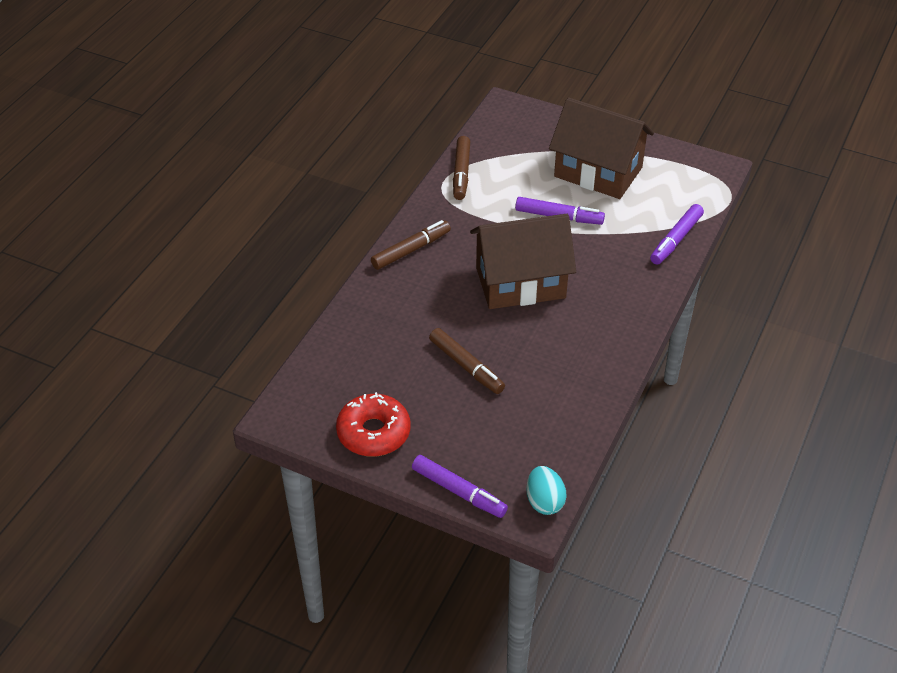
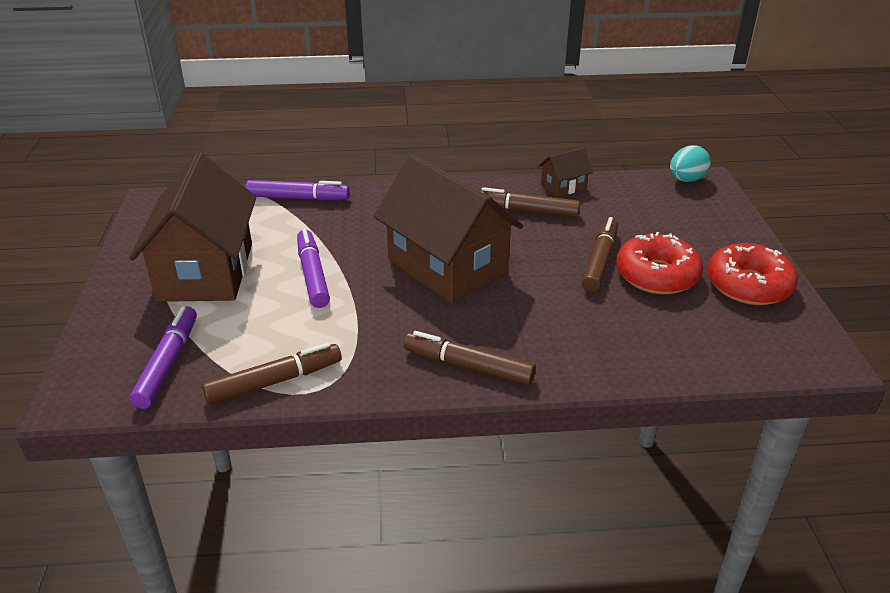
camera: 120 degrees left, 10 degrees down
(425, 388) = (656, 275): none -> red donut
(459, 492) = (736, 218): purple marker -> purple marker (168, 363)
(566, 360) = (526, 211): none -> brown marker
(590, 405) = (563, 187): none -> brown house

